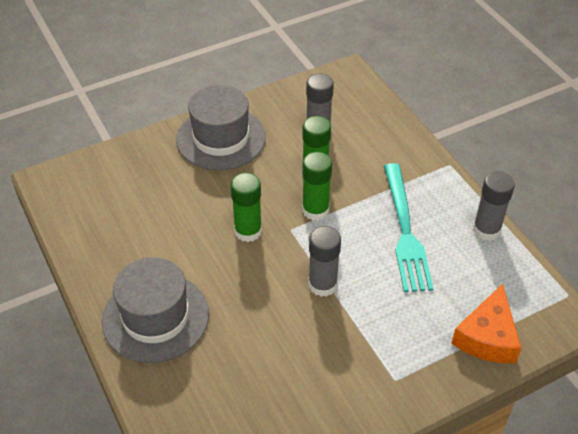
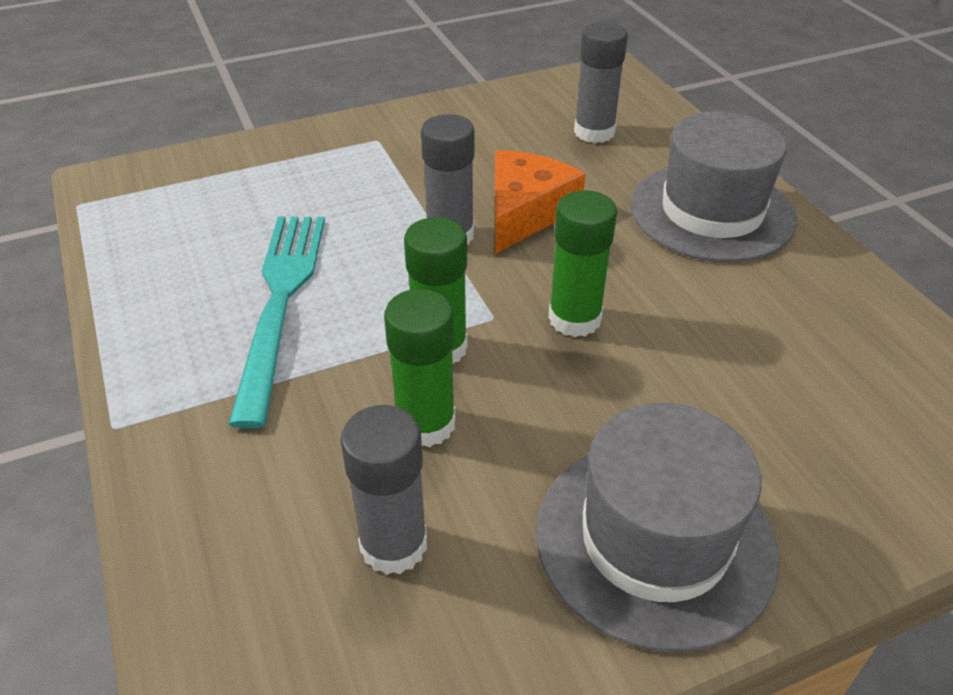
camera: 175 degrees left, 5 degrees down
(486, 230) = (132, 295): grey glue stick -> grey glue stick (594, 132)
(487, 337) = (232, 168): orange cheese -> orange cheese (526, 212)

